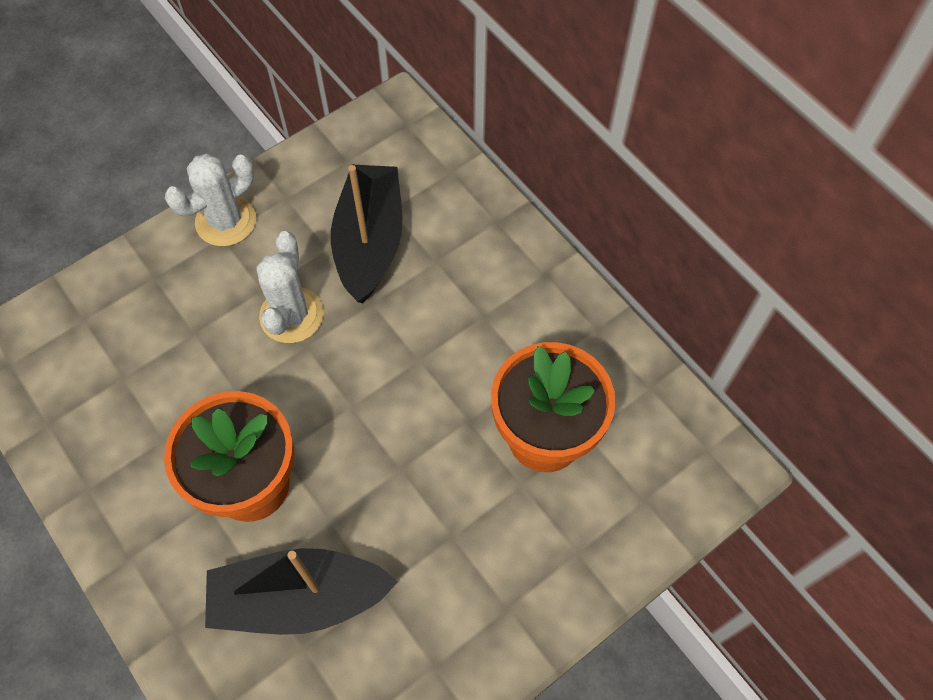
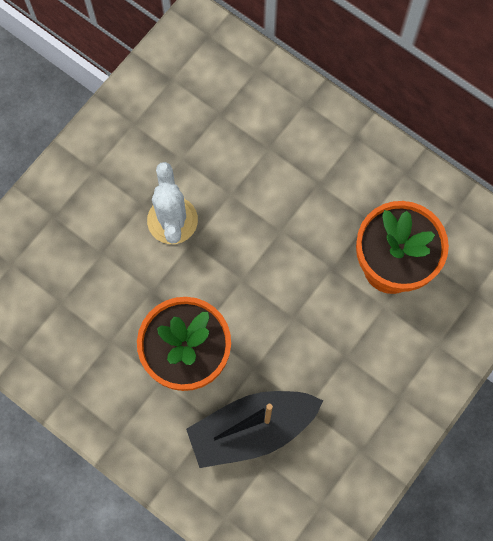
camera: 15 degrees left, 10 degrees up
(226, 221) = (93, 155): white cactus -> none
(370, 242) = (212, 145): black boat -> none

